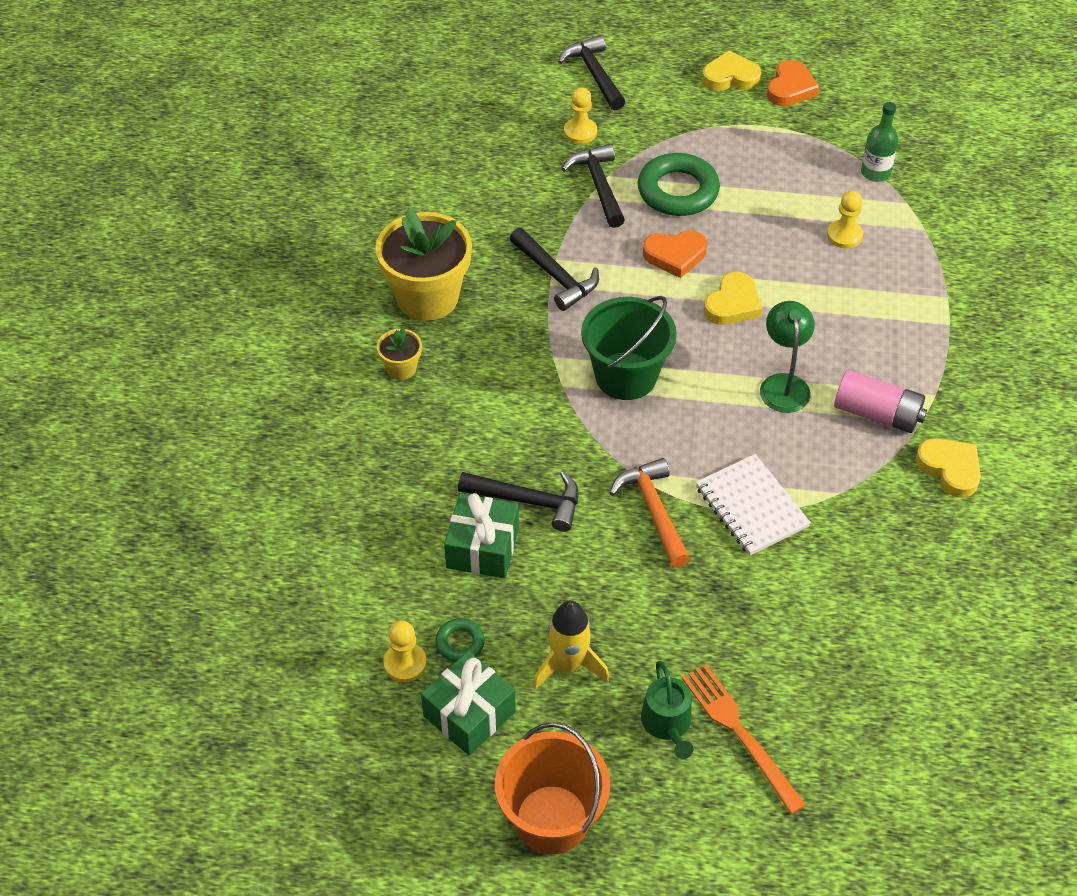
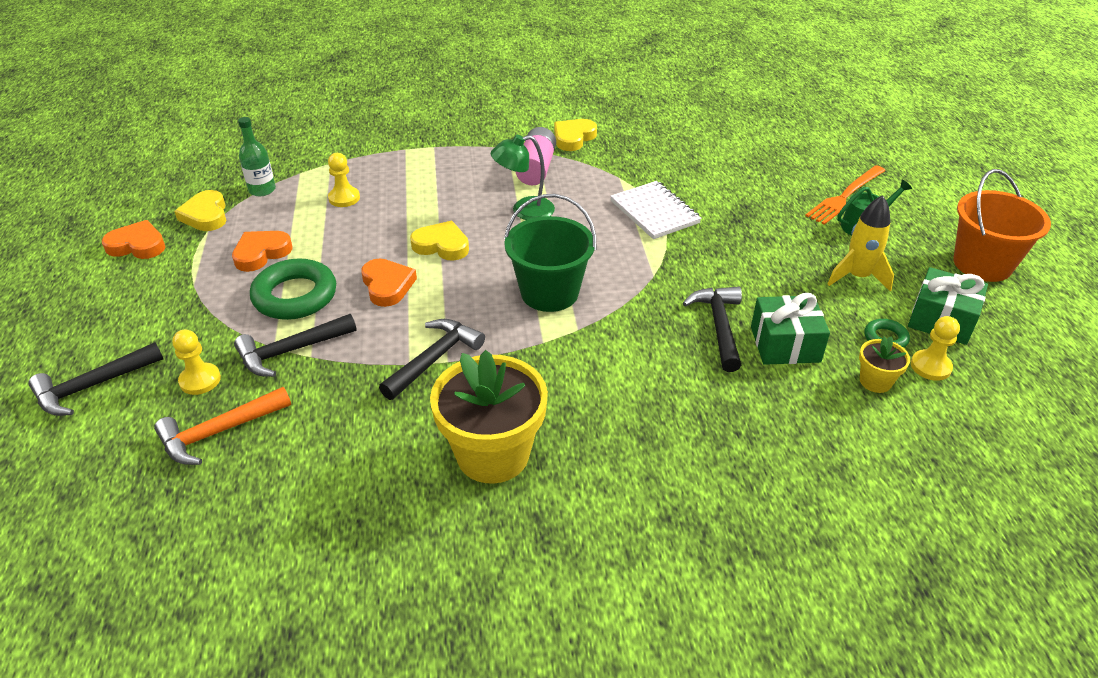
camera: 105 degrees left, 10 degrees down
(401, 368) = (604, 451): yellow flower pot -> yellow flower pot (875, 381)
(654, 511) = (686, 257): orange hammer -> orange hammer (219, 432)
(730, 77) = (114, 284): yellow heart -> yellow heart (206, 215)
(751, 507) = (654, 212): white notebook -> white notebook turned 75 degrees counterclockwise
(754, 170) = (261, 253): none -> orange heart

